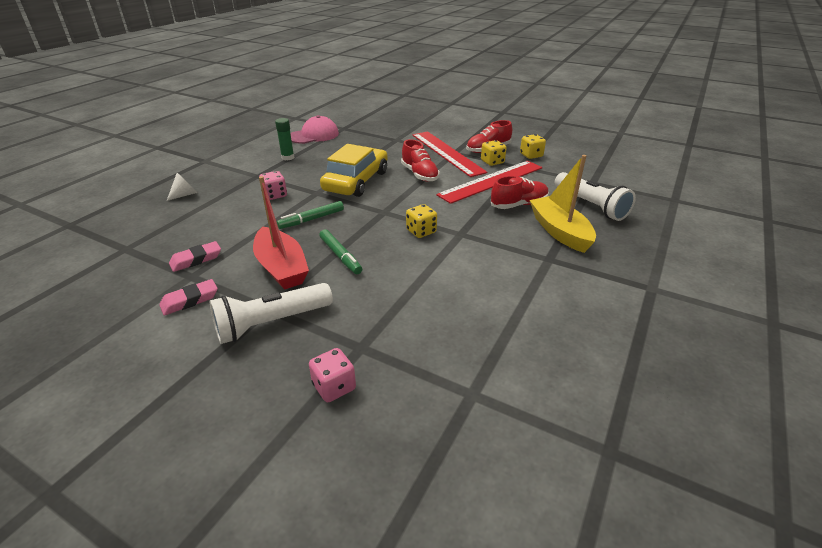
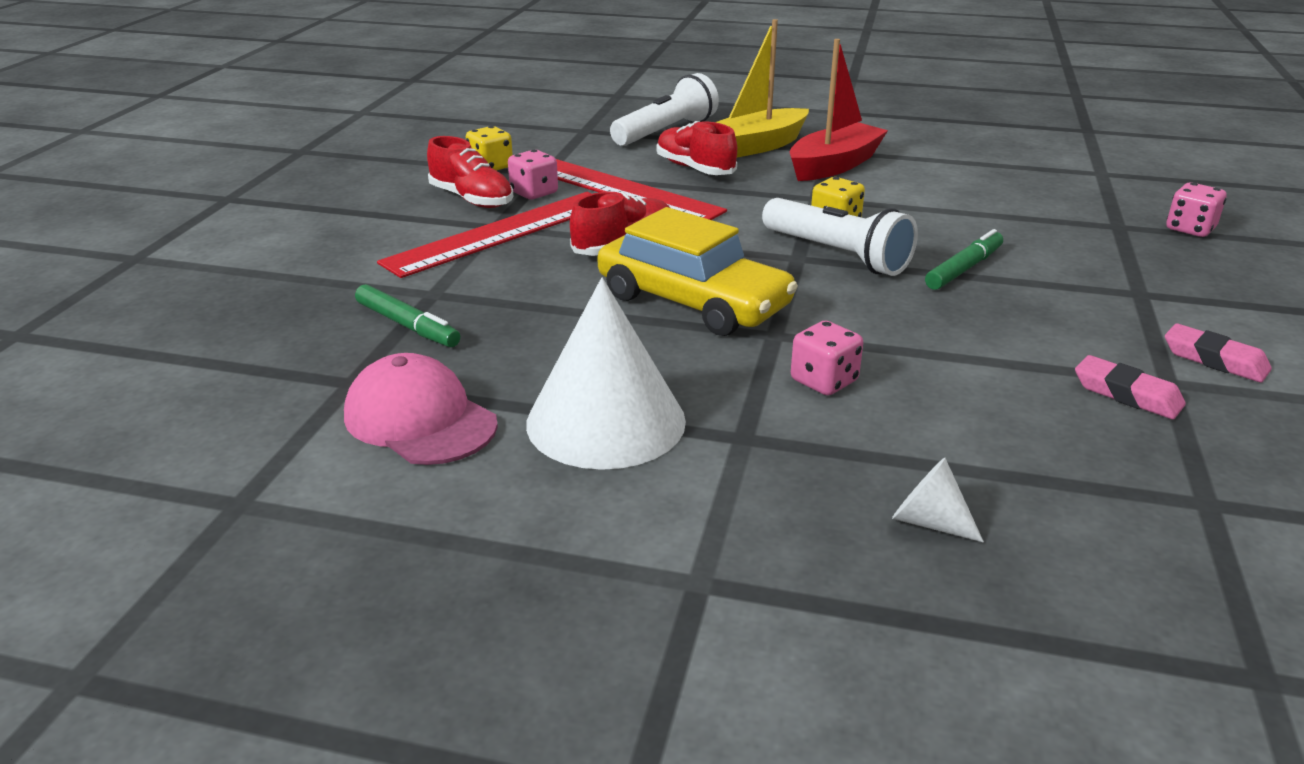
camera: 105 degrees left, 5 degrees down
(271, 323) = (1161, 284): white flashlight -> white flashlight (837, 255)
(281, 268) = (1047, 307): red boat -> red boat (834, 165)
(288, 157) = (606, 421): green glue stick -> white cone
(311, 219) = (883, 315): green marker -> green marker (408, 325)
(356, 181) = (693, 302): yellow car -> yellow car turned 150 degrees counterclockwise
(492, 162) = (534, 193): yellow dice -> pink dice

